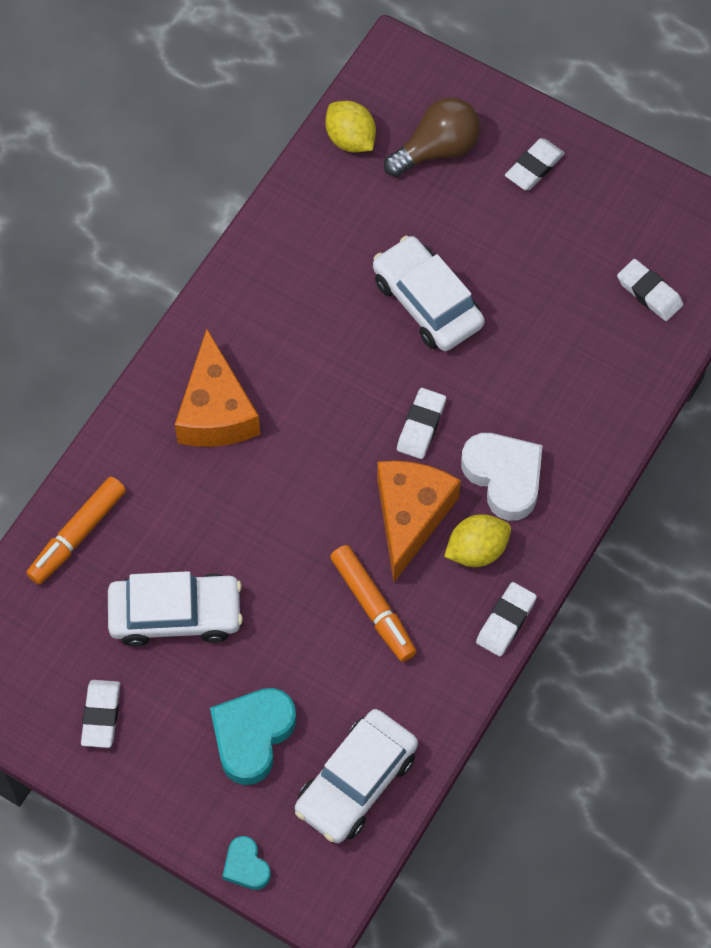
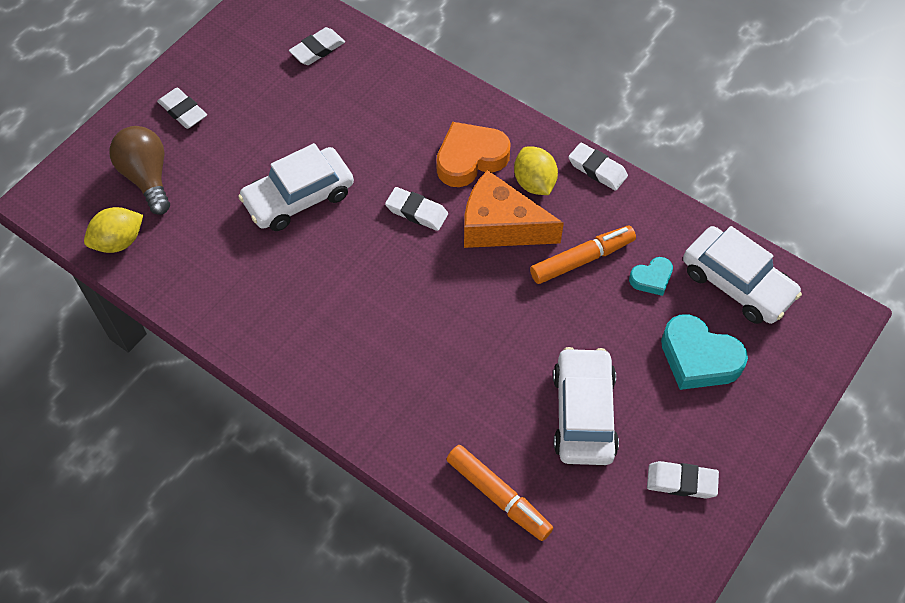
camera: 85 degrees left, 5 degrees down
(216, 411) = (381, 369): orange cheese -> none
(246, 866) = (815, 370): turquoise heart -> turquoise heart (651, 278)
(504, 477) = (470, 159): white heart -> orange heart

